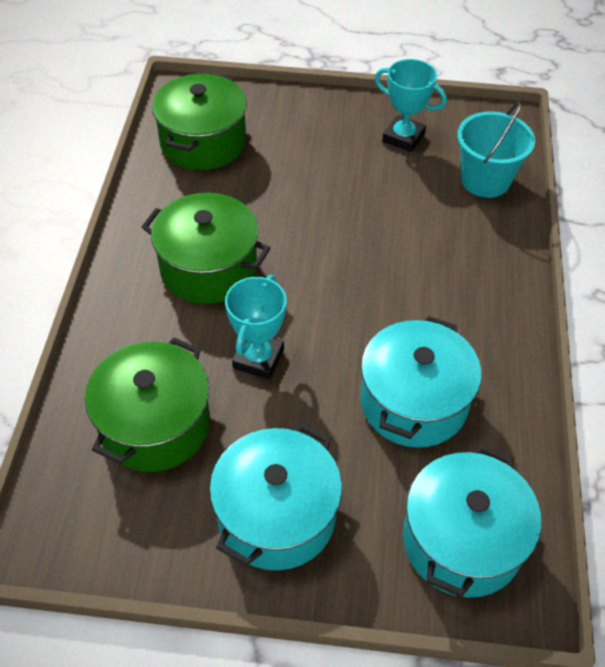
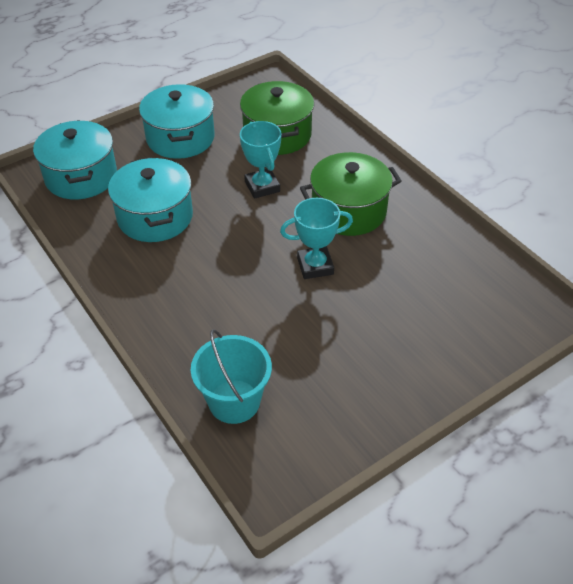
camera: 140 degrees right, 5 degrees down
(203, 142) = (470, 284): green pot -> none
(403, 137) = (338, 397): turquoise trophy -> turquoise trophy (315, 266)

